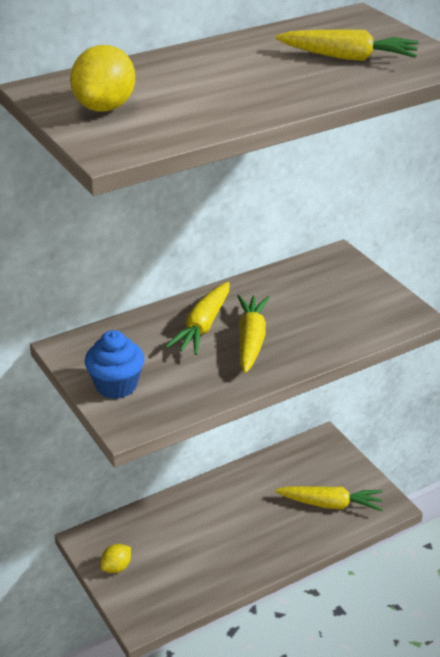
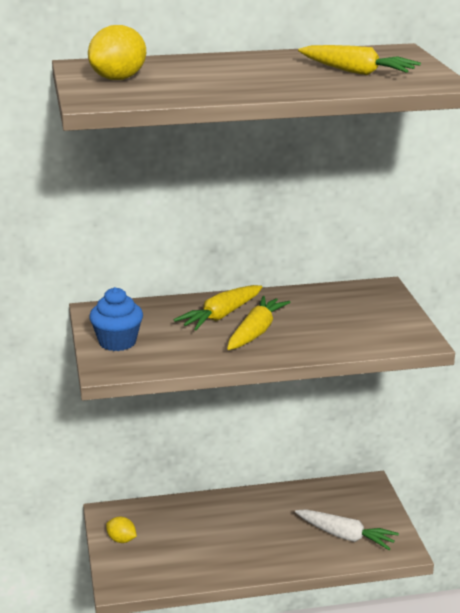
camera: 20 degrees right, 10 degrees down
(116, 567) = (121, 540): yellow lemon -> yellow lemon turned 60 degrees clockwise
(331, 504) = (346, 536): yellow carrot -> white carrot

